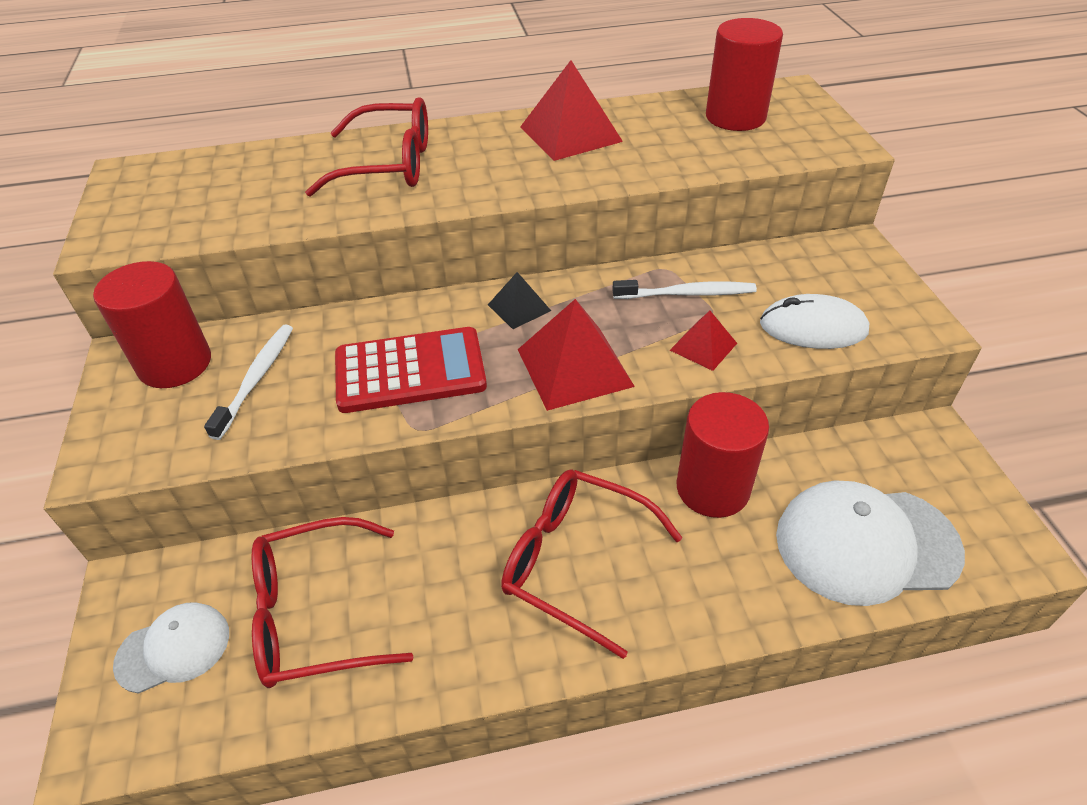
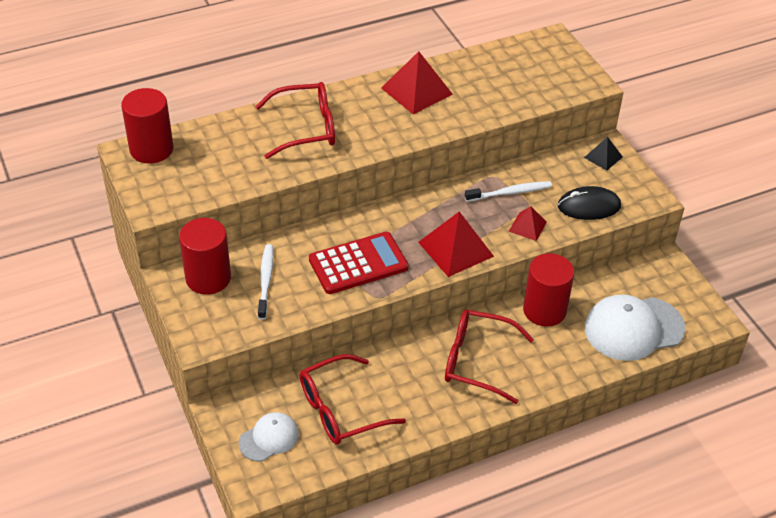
camera: 15 degrees left, 0 degrees up
(519, 307) = (409, 214): black pyramid -> black pyramid (603, 157)
(735, 117) = (520, 66): red cylinder -> red cylinder (151, 149)
(813, 327) = (589, 206): white mouse -> black mouse

